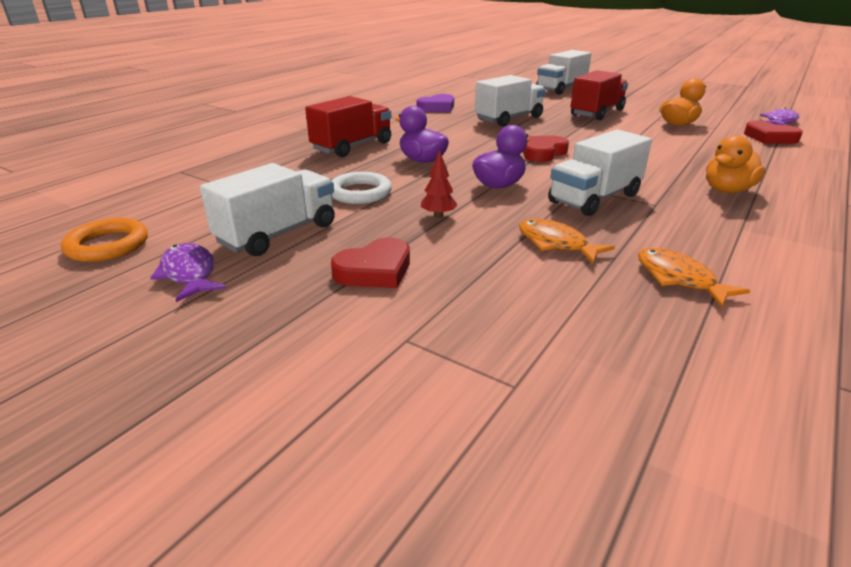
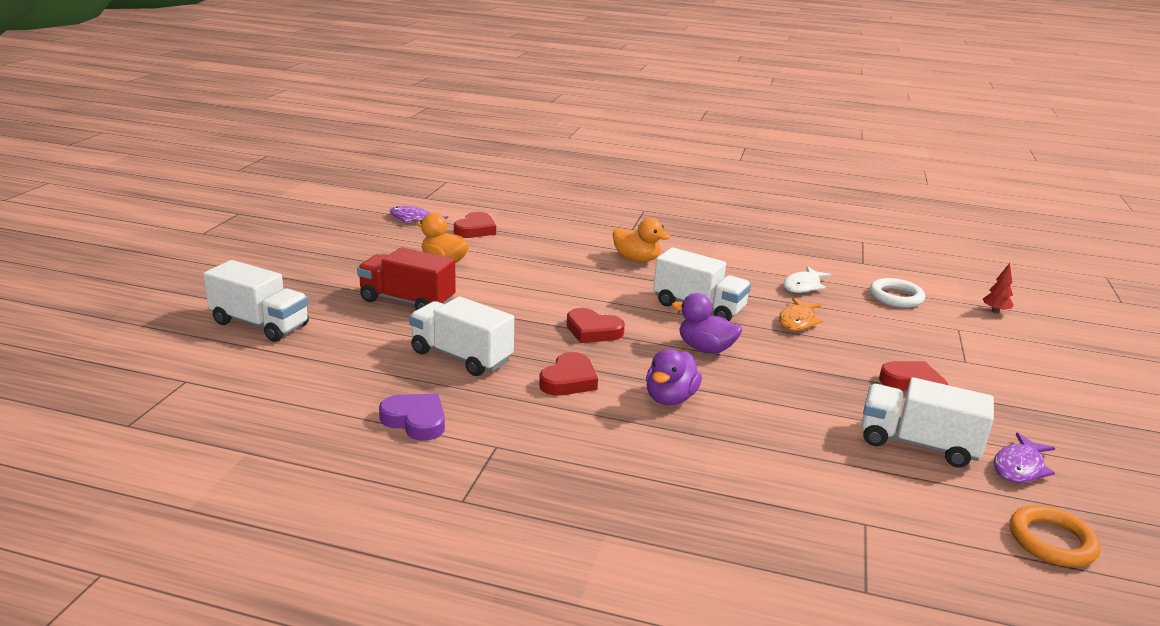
camera: 110 degrees left, 5 degrees down
(352, 146) = (656, 460): red truck -> none
(360, 193) = (793, 420): white ring -> white ring (896, 297)
(438, 216) = (800, 371): red tree -> red tree (995, 311)
(464, 138) = (569, 380): none -> red heart
(679, 279) = (803, 286): orange fish -> white fish

